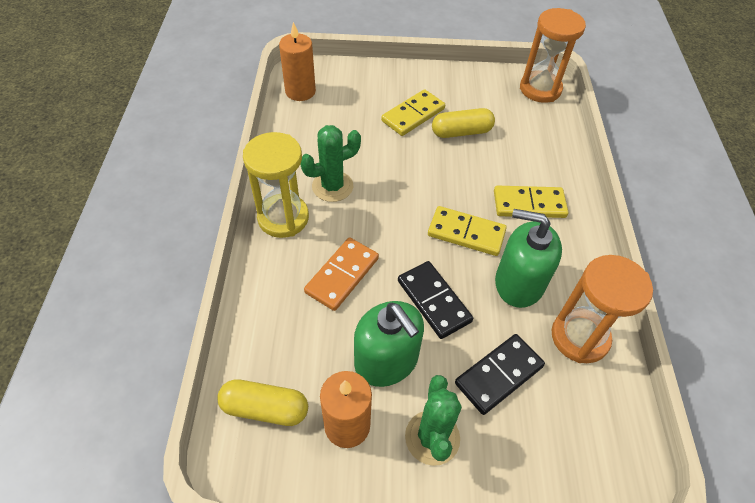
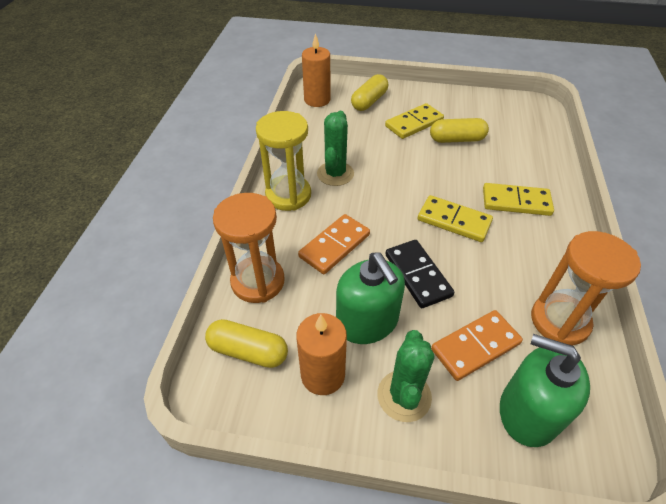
camera: 10 degrees right, 5 degrees down
(332, 186) = (335, 174): green cactus -> green cactus turned 60 degrees counterclockwise
(360, 89) = (369, 101): none -> yellow capsule
(499, 375) = (475, 346): black domino -> orange domino
(519, 283) = (501, 267): green soap dispenser -> green soap dispenser (528, 412)
(540, 89) = (533, 110): orange hourglass -> orange hourglass (258, 281)

